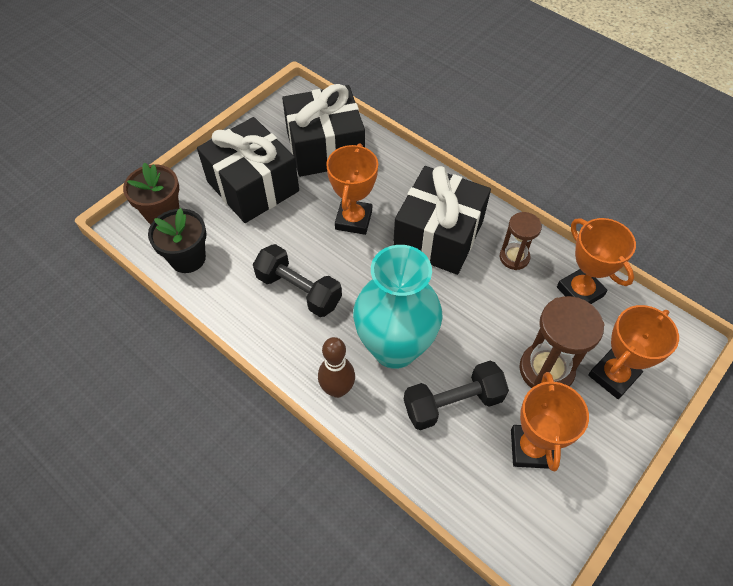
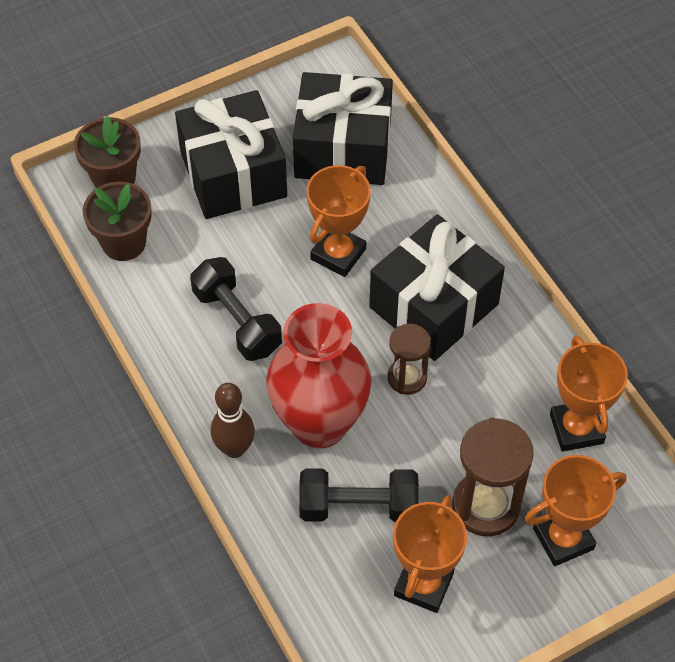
camera: 20 degrees right, 0 degrees up
(188, 258) = (124, 243): black flower pot -> brown flower pot
(394, 348) = (319, 424): turquoise vase -> red vase
(514, 257) = (515, 362): brown hourglass -> brown hourglass (407, 378)

